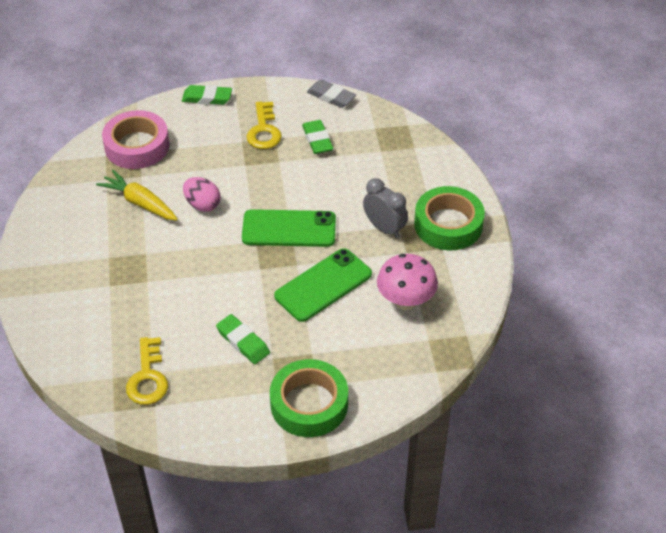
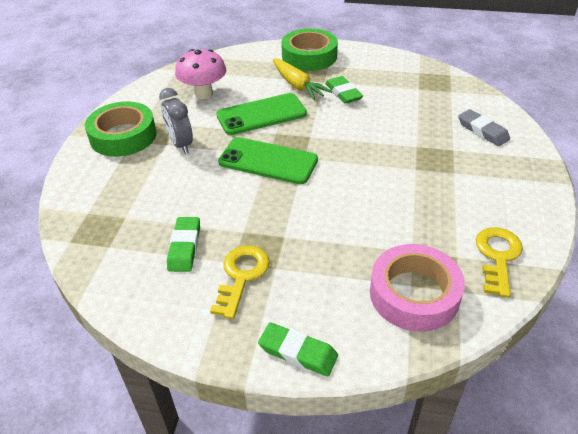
camera: 160 degrees left, 5 degrees down
(139, 202) = (417, 219): yellow carrot -> yellow carrot (298, 86)
(148, 377) = (423, 86): yellow key -> yellow key (497, 256)
(202, 204) = (347, 201): pink egg -> none
(331, 96) = (127, 306): grey eraser -> grey eraser (482, 131)

